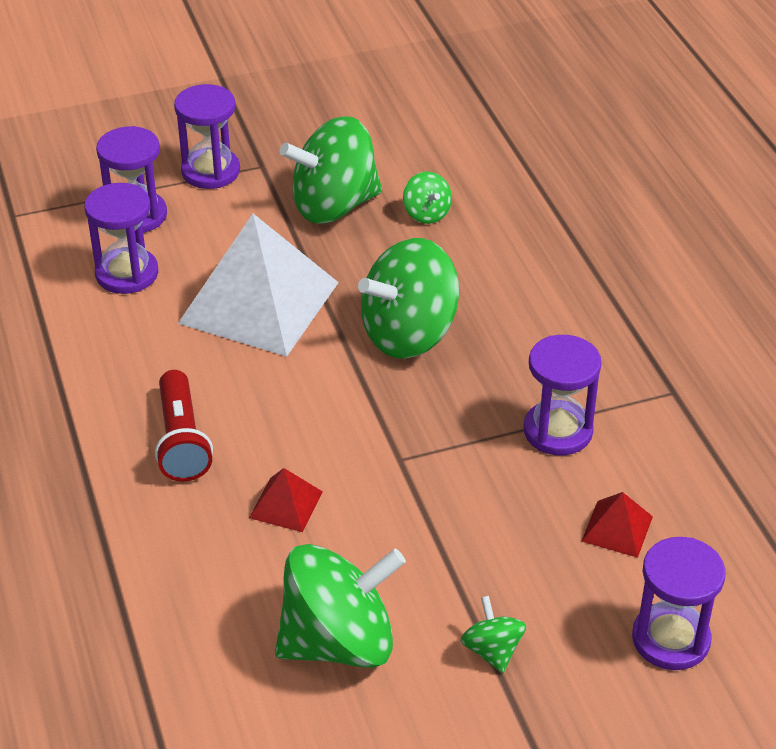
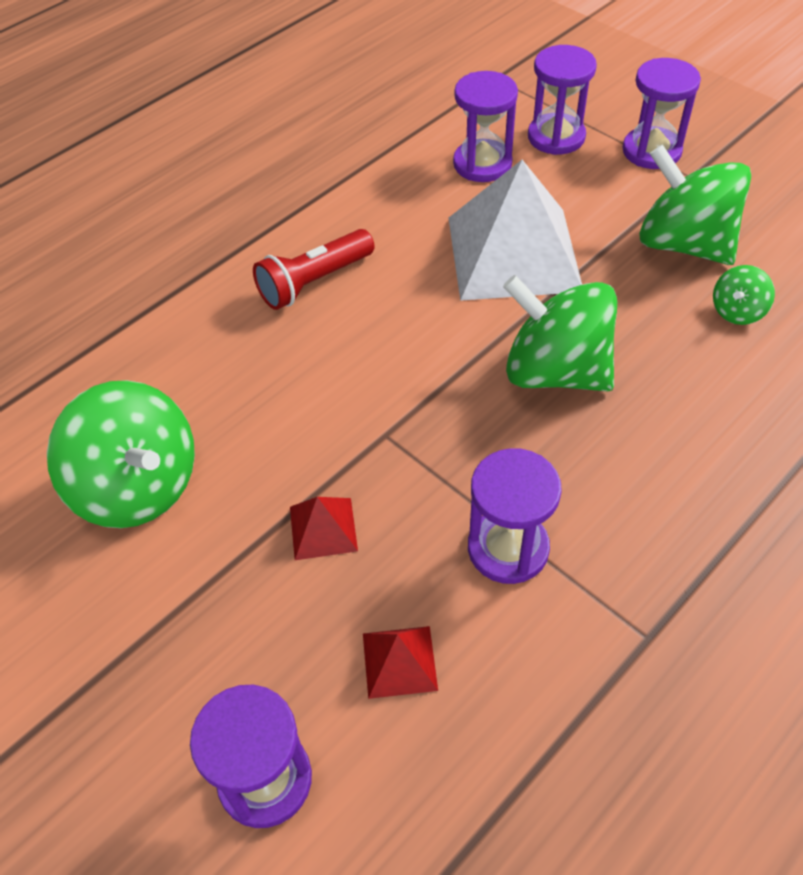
camera: 65 degrees right, 10 degrees up
(286, 504) = (280, 379): red pyramid -> red pyramid (323, 528)
(492, 650) = (178, 612): green spinning top -> none

